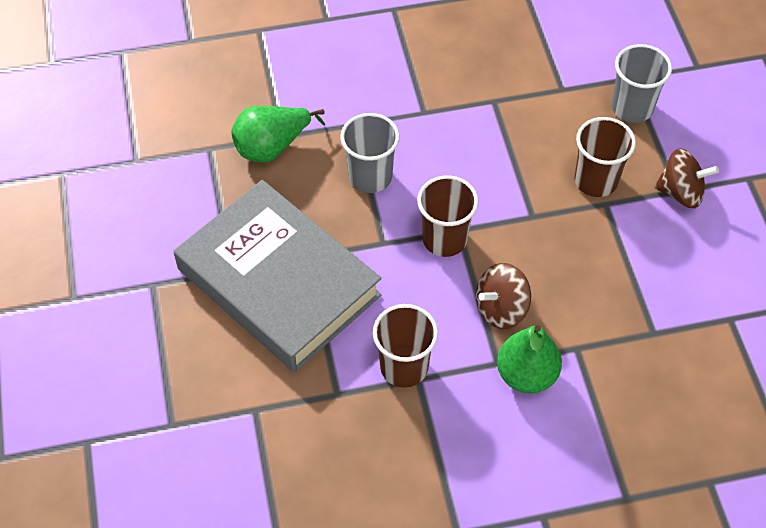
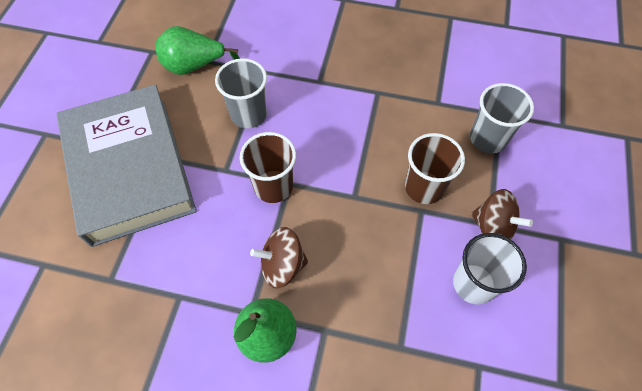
camera: 25 degrees right, 5 degrees up
(404, 367) = (174, 281): brown cup -> none
(689, 250) = (474, 283): none -> white cup

